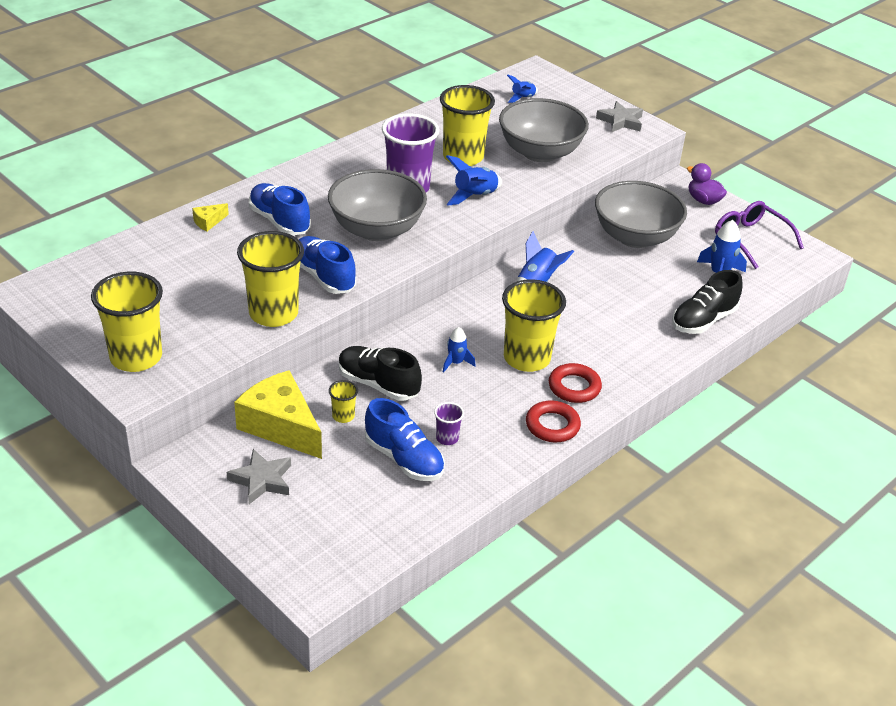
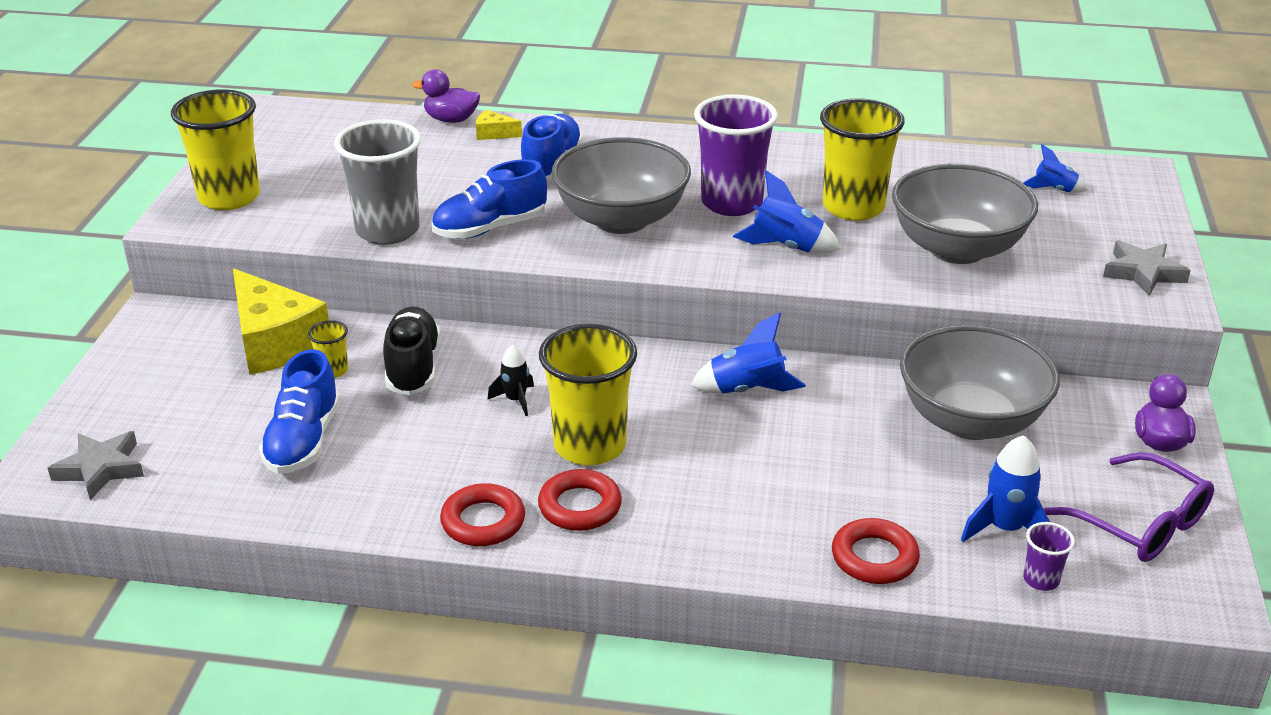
camera: 55 degrees right, 5 degrees down
(164, 228) = (451, 120): none -> purple duck
(262, 480) = (179, 370): grey star -> grey star (101, 469)
(273, 314) = (387, 230): yellow cup -> grey cup
(281, 426) = (275, 342): yellow cheese -> yellow cheese turned 135 degrees clockwise
(324, 276) = (490, 228): blue shoe -> blue shoe turned 135 degrees counterclockwise
(447, 438) = (371, 454): purple cup -> purple cup (1041, 580)
(456, 363) = (515, 400): blue rocket -> black rocket
(703, 320) = (874, 558): black shoe -> red ring
(750, 239) = (1140, 523): purple glasses -> purple glasses turned 120 degrees clockwise

